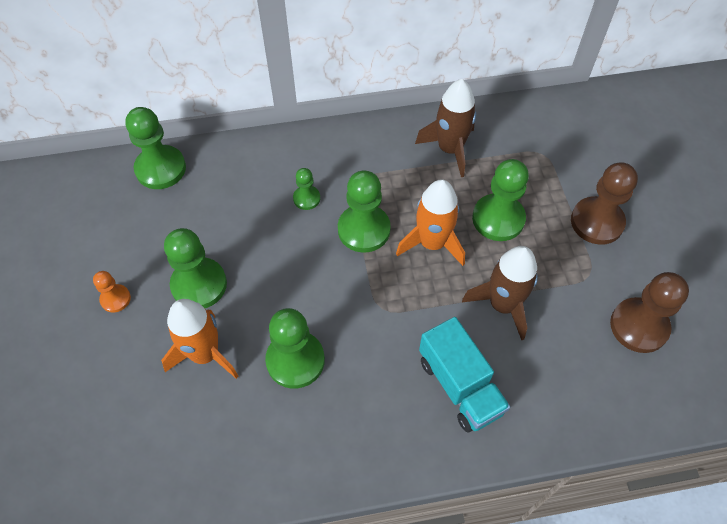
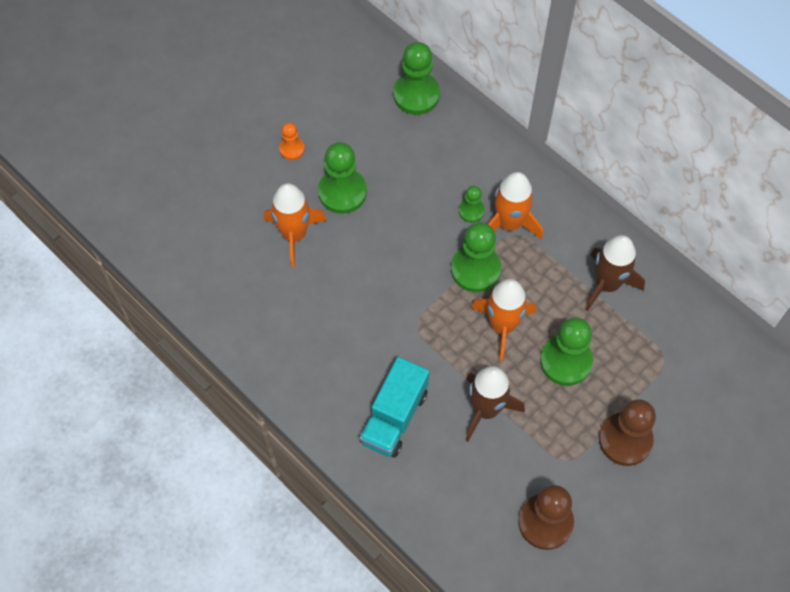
camera: 55 degrees right, 5 degrees up
(295, 360) = (332, 295): green pawn -> none
(342, 179) = (509, 224): none -> orange rocket

